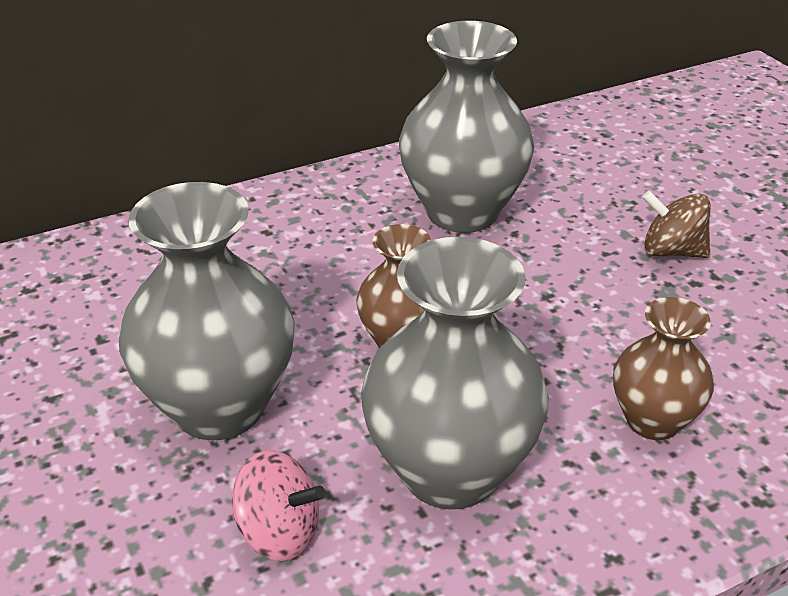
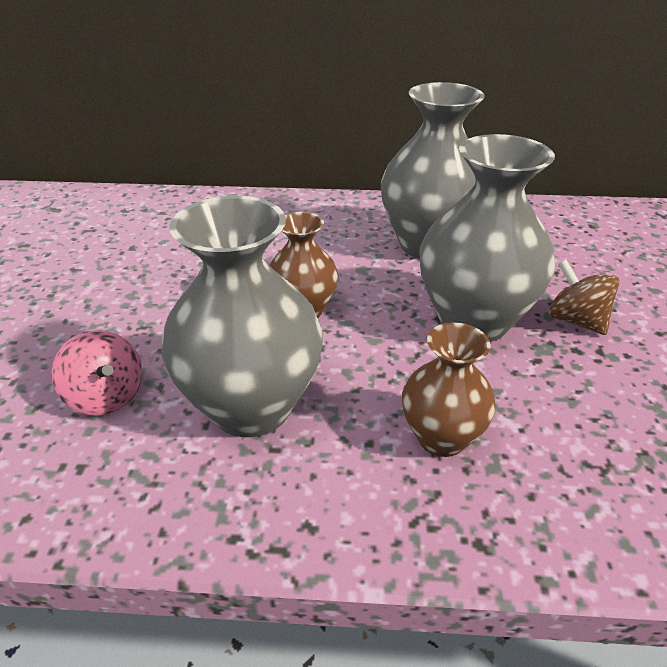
camera: 30 degrees right, 0 degrees up
(219, 407) = (153, 307): grey vase -> grey vase (473, 321)

